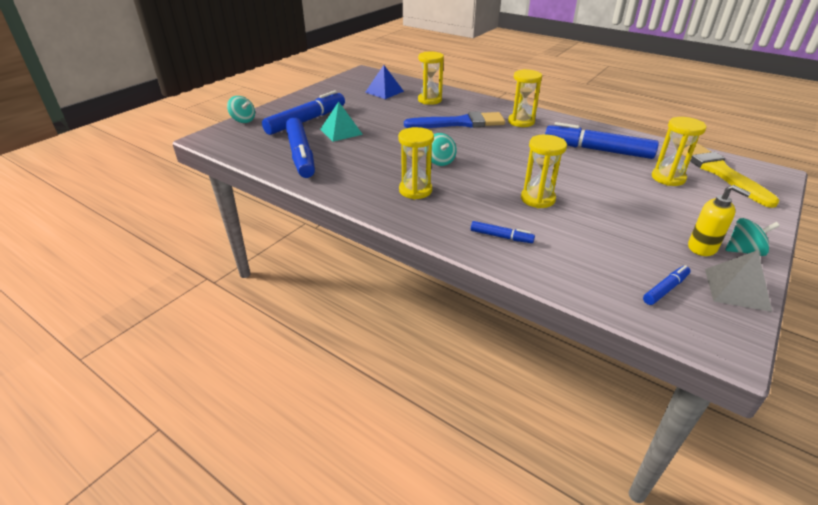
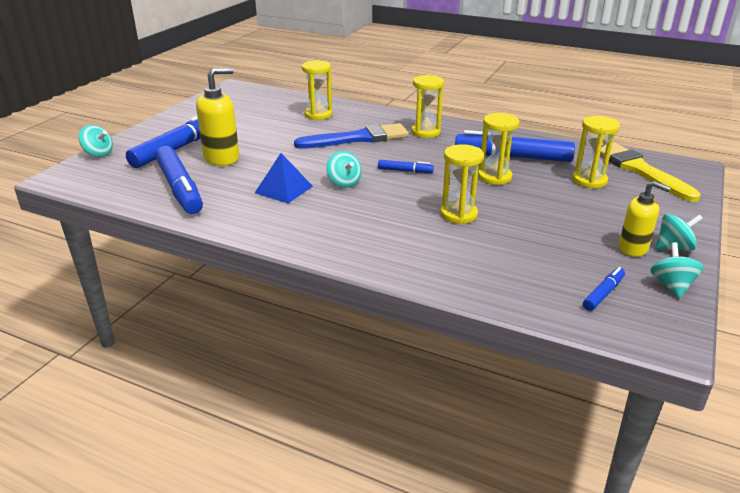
camera: 10 degrees left, 5 degrees down
(341, 131) = (222, 158): turquoise pyramid -> yellow soap dispenser
(384, 91) = (263, 108): blue pyramid -> blue pyramid (283, 189)
(415, 190) = (323, 217): yellow hourglass -> yellow hourglass (494, 177)
(501, 237) = (427, 258): blue marker -> blue marker (405, 171)
(737, 289) = (671, 286): grey pyramid -> turquoise spinning top

